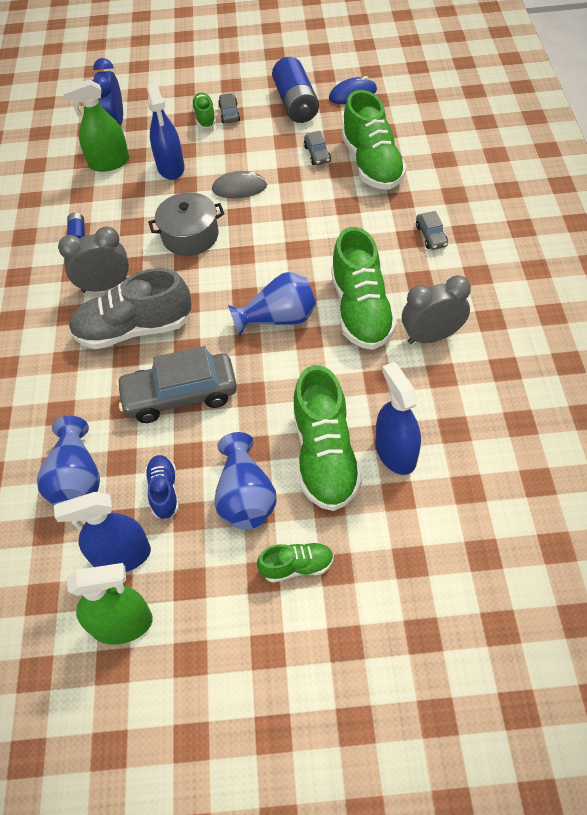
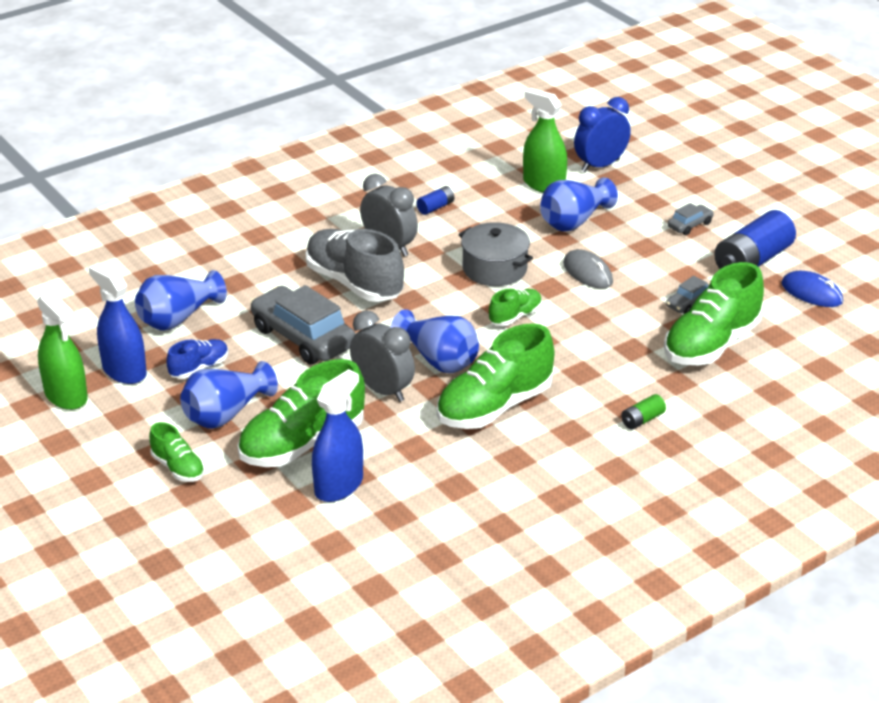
camera: 55 degrees right, 20 degrees down
(171, 167) = (574, 221): blue spray bottle -> blue vase
(205, 117) = (667, 213): green shoe -> green shoe (515, 316)
(431, 236) = (642, 420): grey car -> green battery
(431, 336) = (500, 464): grey clock -> grey clock (383, 390)

